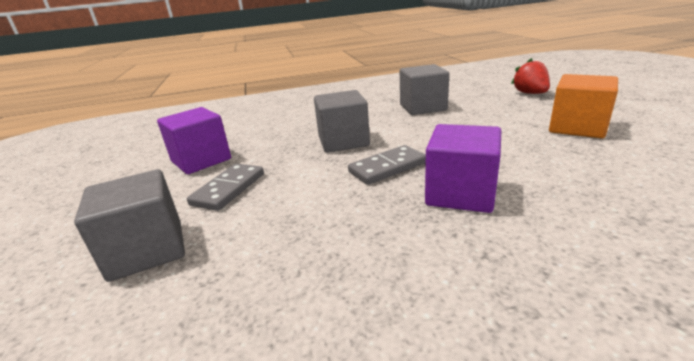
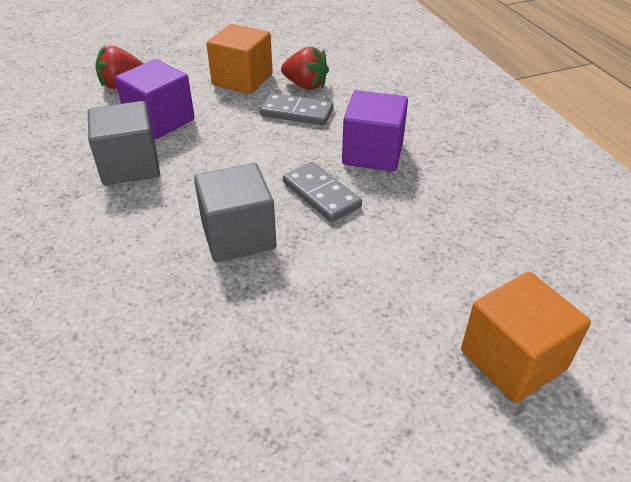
camera: 100 degrees left, 15 degrees up
(147, 250) = (513, 359): grey cube -> orange cube
(201, 160) = (282, 404): purple cube -> purple cube (160, 120)
(229, 189) = (377, 328): grey domino -> grey domino (297, 112)
(594, 156) = (305, 85): none -> red strawberry

